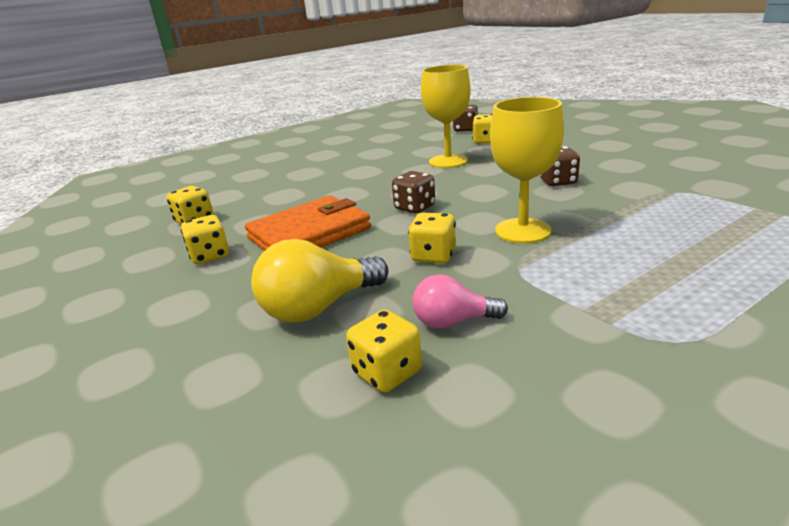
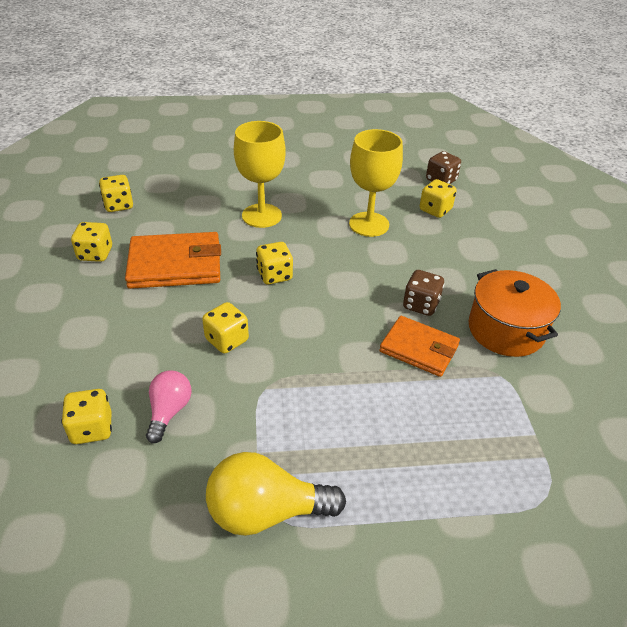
camera: 25 degrees right, 15 degrees up
(319, 308) = (109, 348): yellow light bulb -> yellow light bulb (266, 511)
(415, 208) = (274, 275): brown dice -> yellow dice
(453, 322) = (169, 411): pink light bulb -> pink light bulb turned 75 degrees clockwise
(523, 231) = (317, 350): yellow goblet -> yellow goblet (261, 216)
(598, 201) = (419, 348): none -> orange wallet
(637, 172) = (506, 330): none -> orange pot

